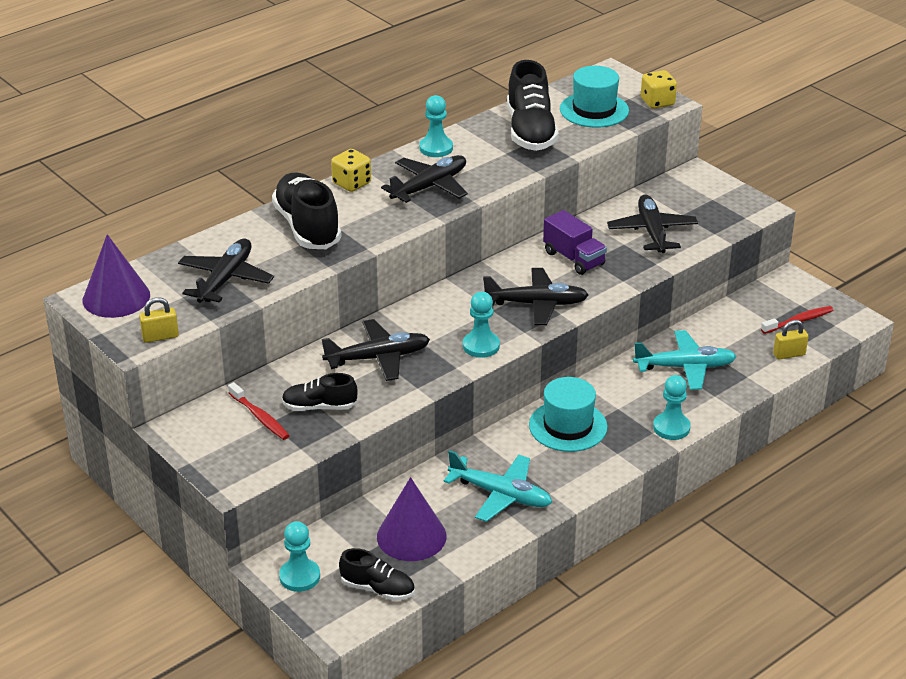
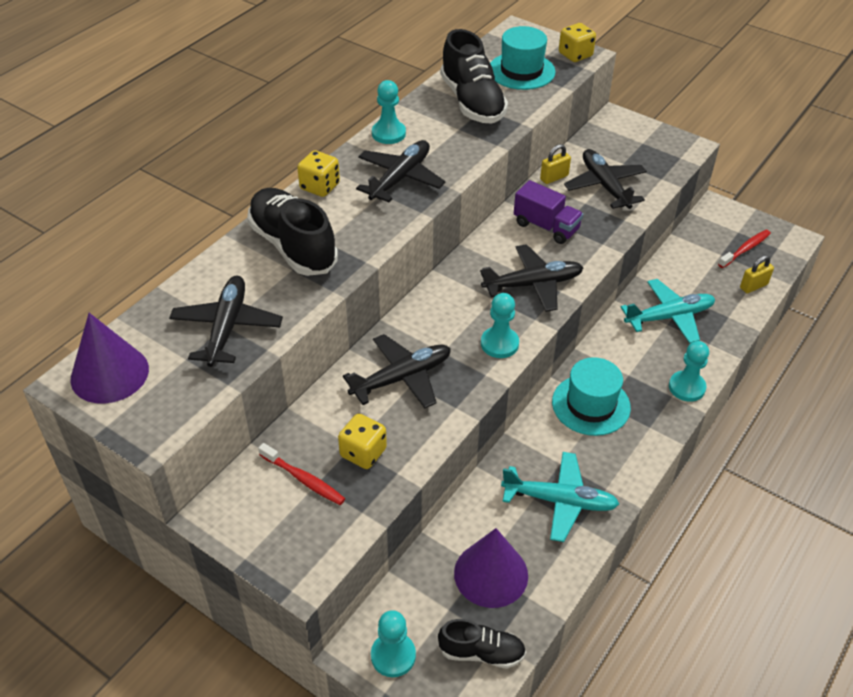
camera: 15 degrees left, 10 degrees up
(160, 337) = (177, 418): yellow padlock -> yellow padlock (554, 177)
(319, 407) = (363, 453): black shoe -> yellow dice

